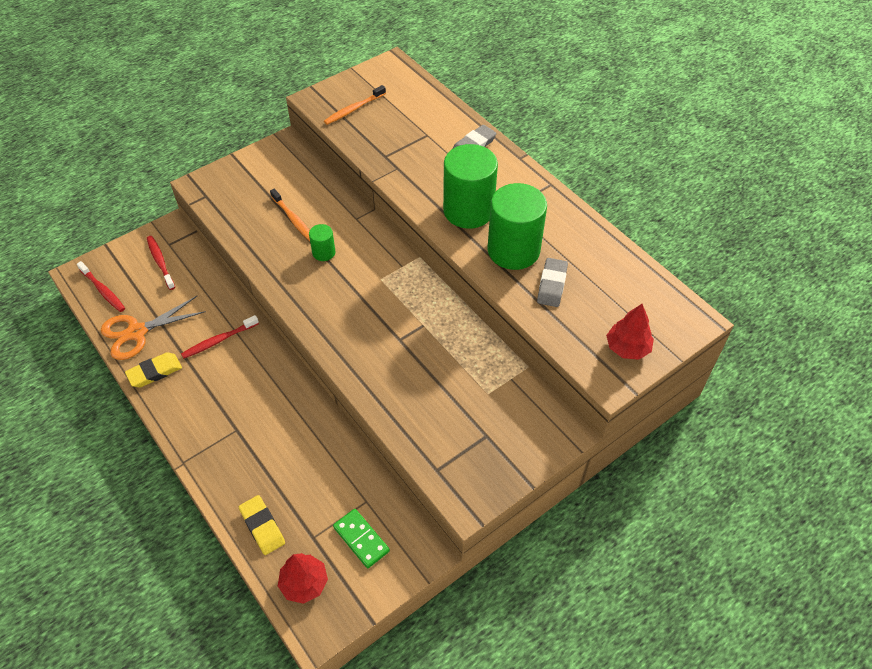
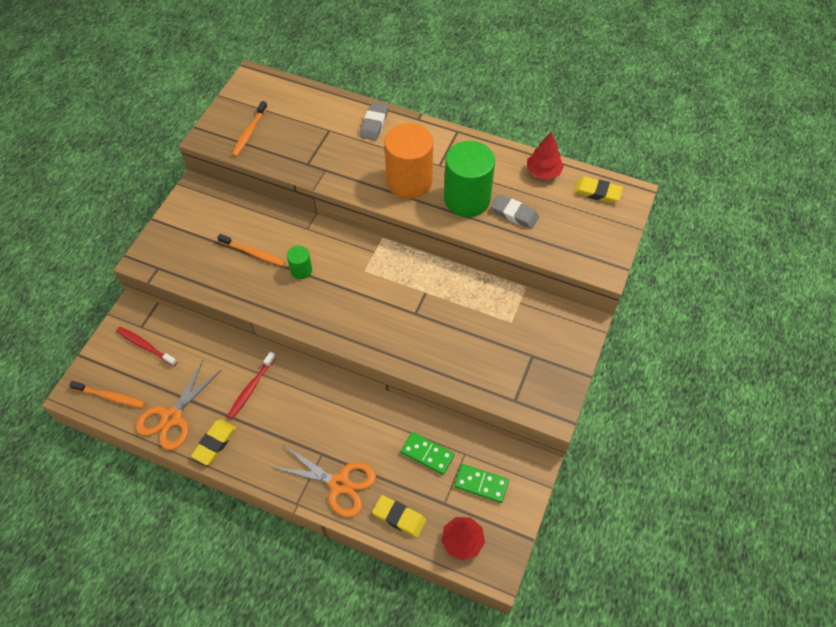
camera: 30 degrees left, 5 degrees up
(103, 290) = (110, 397): red toothbrush -> orange toothbrush
(232, 465) = (339, 484): none -> orange scissors
(330, 482) = (427, 454): none -> green domino
(468, 210) = (409, 181): green cylinder -> orange cylinder
(552, 285) = (514, 214): grey eraser -> grey eraser turned 45 degrees counterclockwise
(627, 348) = (600, 237): red tree -> red tree (543, 172)
(657, 302) = (597, 192): none -> yellow eraser

